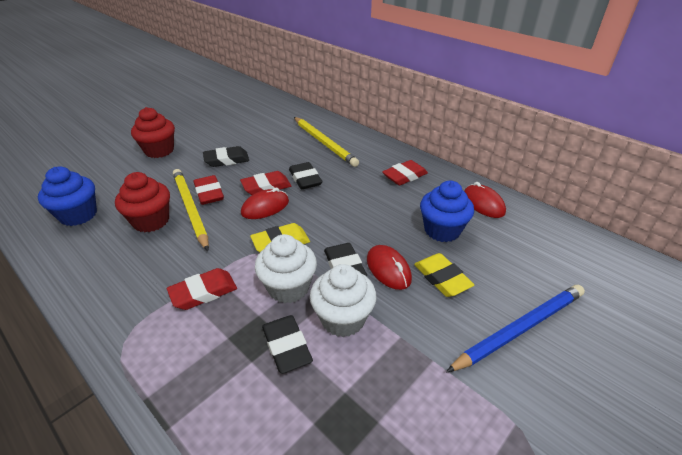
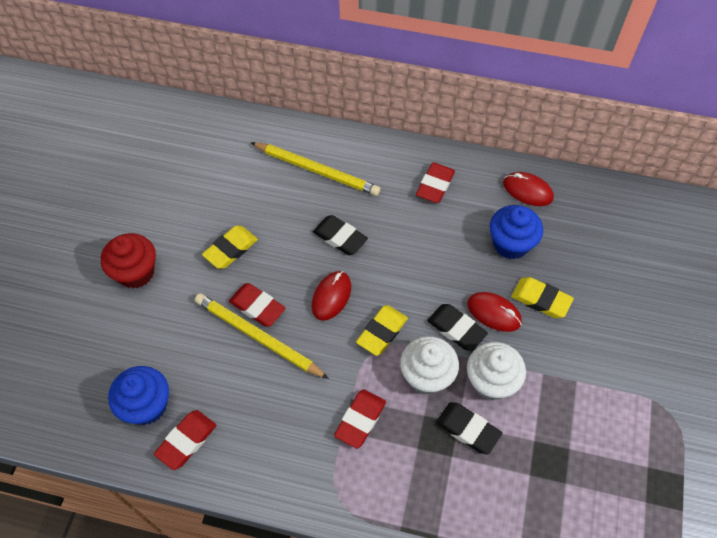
camera: 30 degrees left, 20 degrees up
(151, 221) = (233, 372): red cupcake -> none
(226, 160) = (230, 249): black eraser -> yellow eraser
(266, 187) = (309, 268): red eraser -> red eraser (186, 441)
(519, 328) = (620, 319): blue pencil -> none

